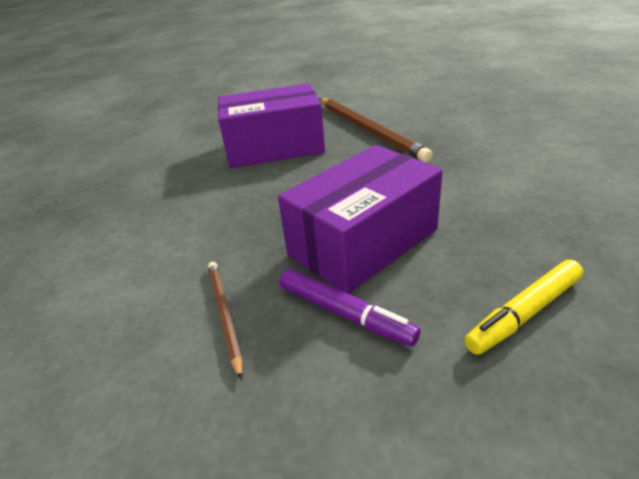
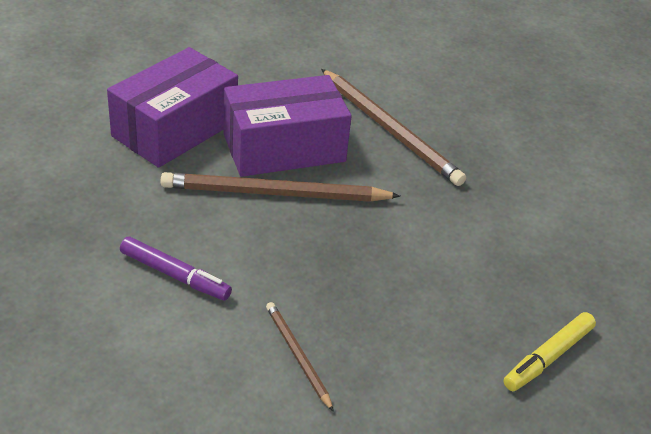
camera: 15 degrees left, 5 degrees up
(255, 177) = (275, 193): none -> brown pencil
(345, 314) = (404, 356): purple marker -> purple marker (175, 275)
(363, 242) = (408, 283): purple box -> purple box (175, 129)

